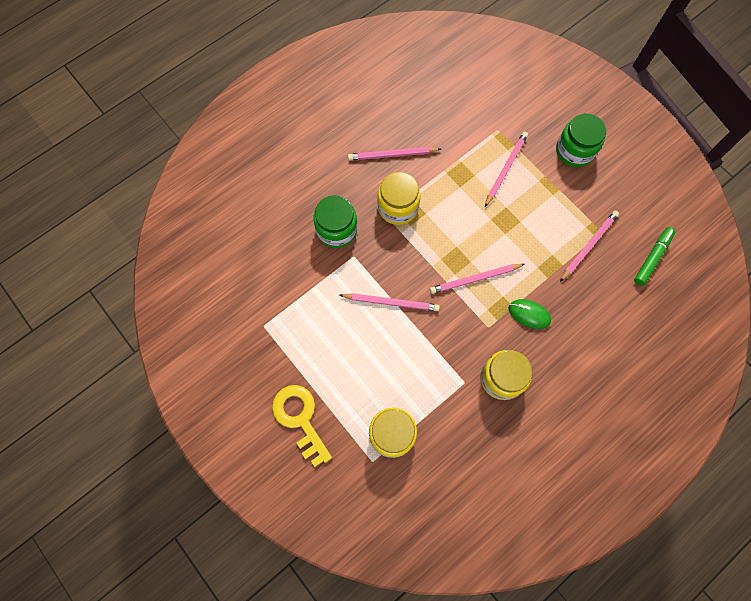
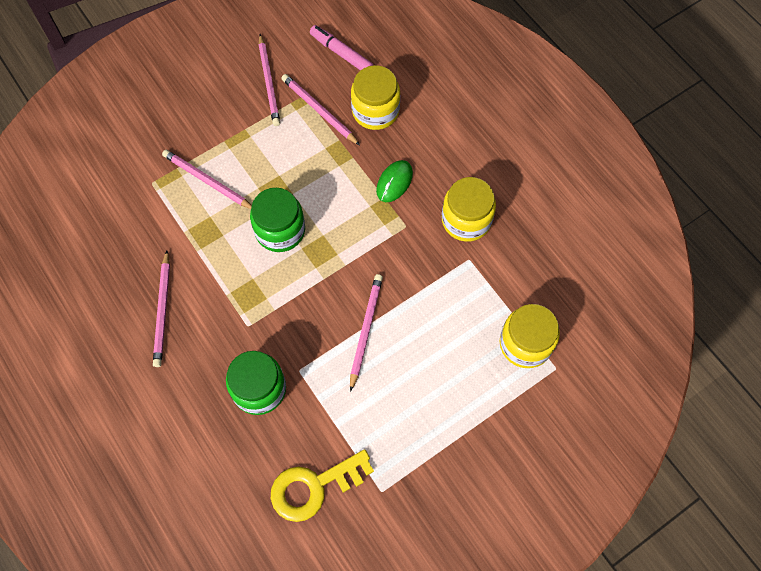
camera: 85 degrees left, 5 degrees down
(300, 419) = (504, 449): yellow key -> yellow key (314, 487)
(398, 207) = (239, 310): yellow jar -> yellow jar (375, 111)
(475, 279) = (346, 233): pink pencil -> pink pencil (269, 82)
(574, 151) = (197, 105): green jar -> green jar (280, 230)
(652, 258) = (341, 53): green marker -> pink marker

